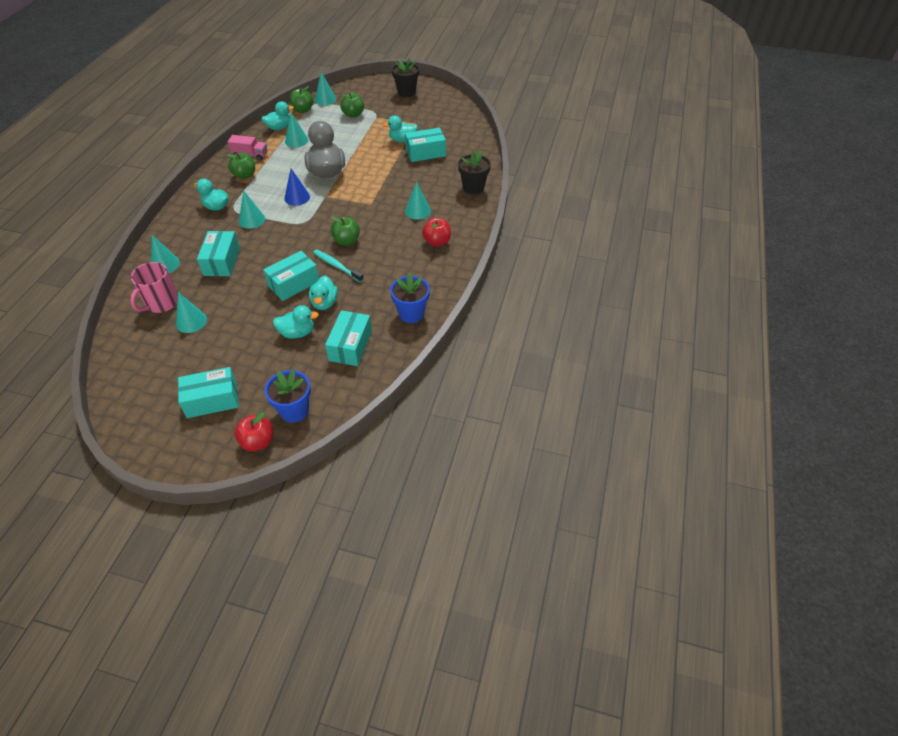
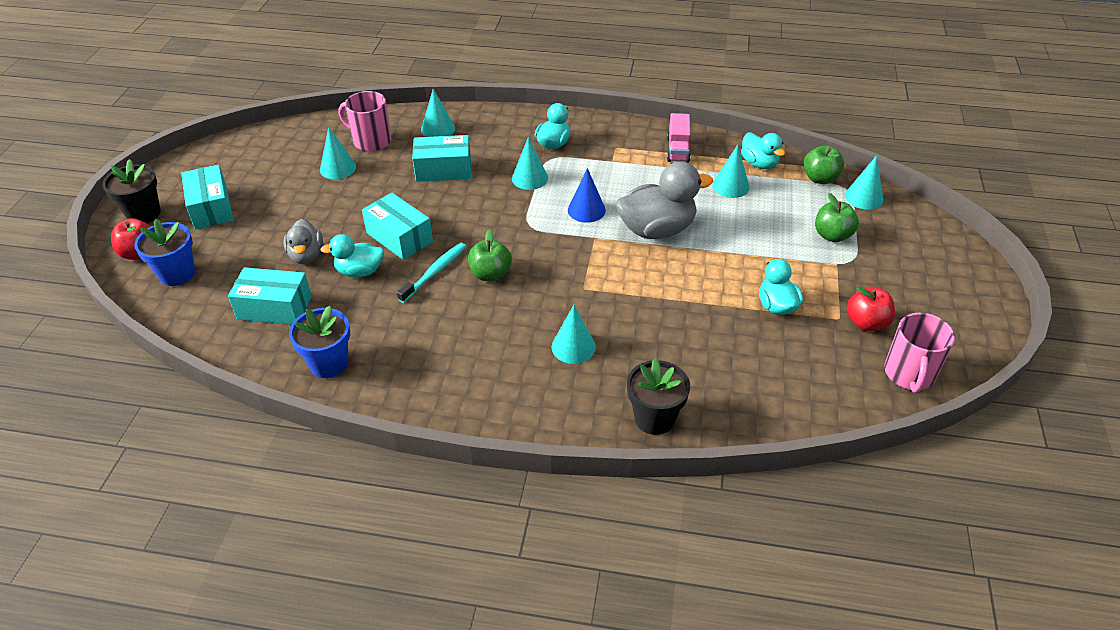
camera: 85 degrees right, 5 degrees down
(245, 175) = (628, 154): green apple -> none
(297, 333) = (306, 255): turquoise duck -> grey duck
(406, 92) = (943, 294): black flower pot -> black flower pot (143, 214)
(425, 153) = (747, 341): turquoise box -> none
(437, 242) = (494, 379): red apple -> red apple (866, 323)
(456, 111) = (909, 374): none -> pink mug

